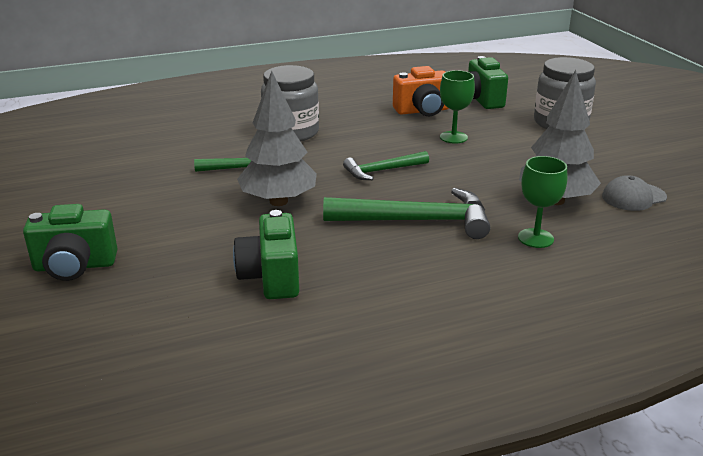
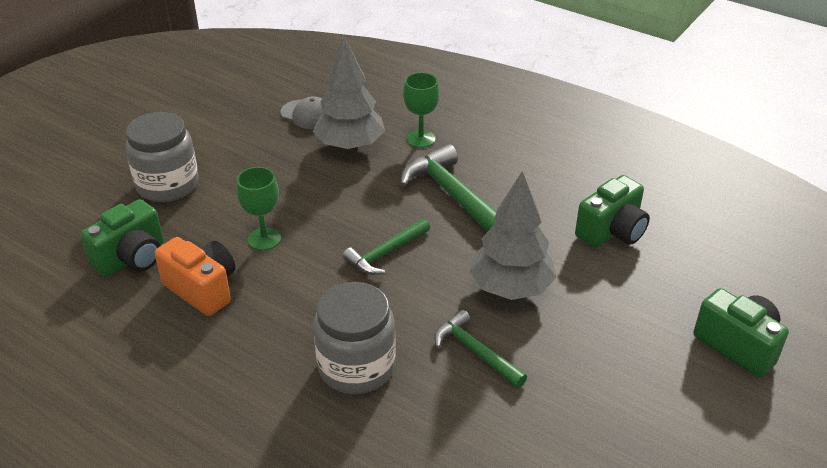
camera: 125 degrees left, 10 degrees up
(382, 171) = (386, 253): green hammer -> green hammer turned 105 degrees clockwise

